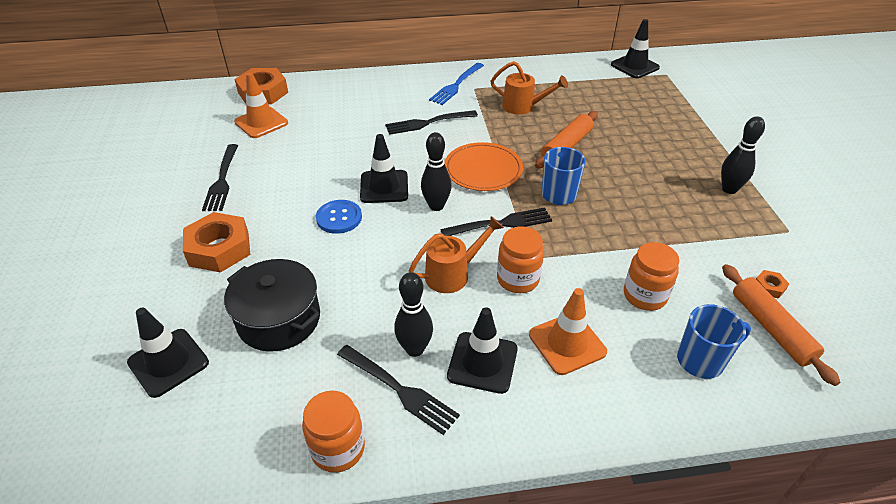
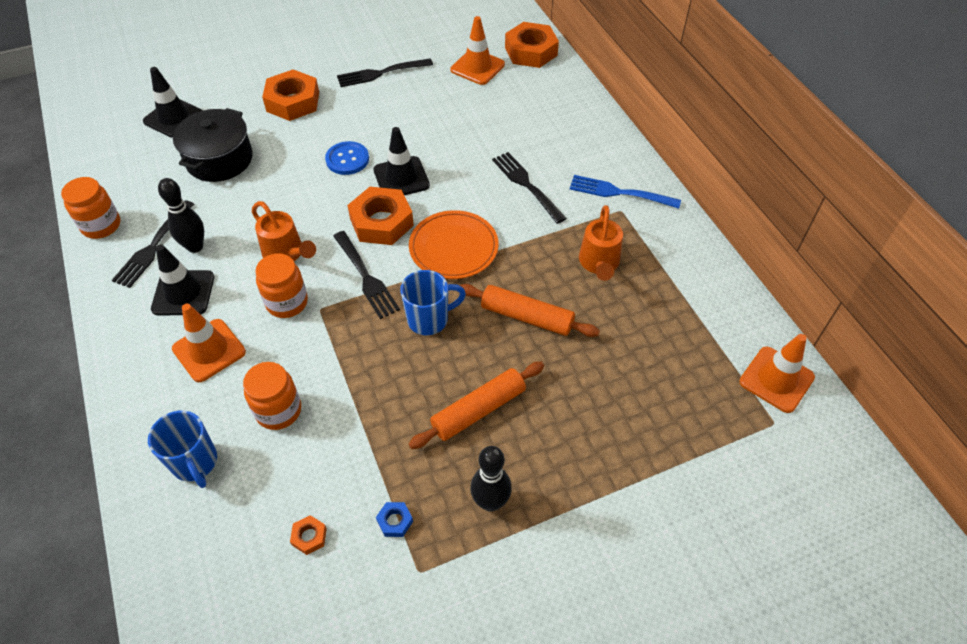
camera: 75 degrees right, 10 degrees up
(436, 206) = (381, 222): black bowling pin -> orange nut
(634, 66) = (776, 379): black traffic cone -> orange traffic cone
(749, 237) = (395, 521): none -> blue nut
(771, 328) = (244, 533): orange rolling pin -> orange rolling pin (478, 410)

